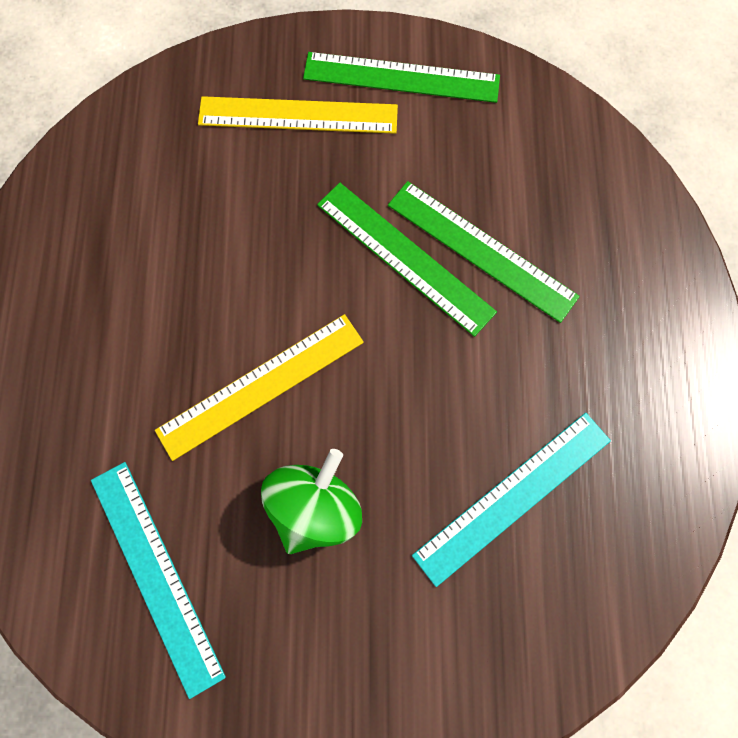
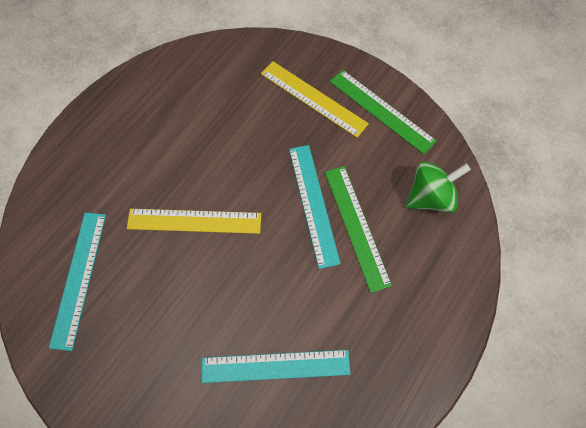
camera: 35 degrees right, 5 degrees down
(315, 507) = (174, 299): green spinning top -> green spinning top (429, 196)
(404, 258) = (313, 204): green ruler -> turquoise ruler

